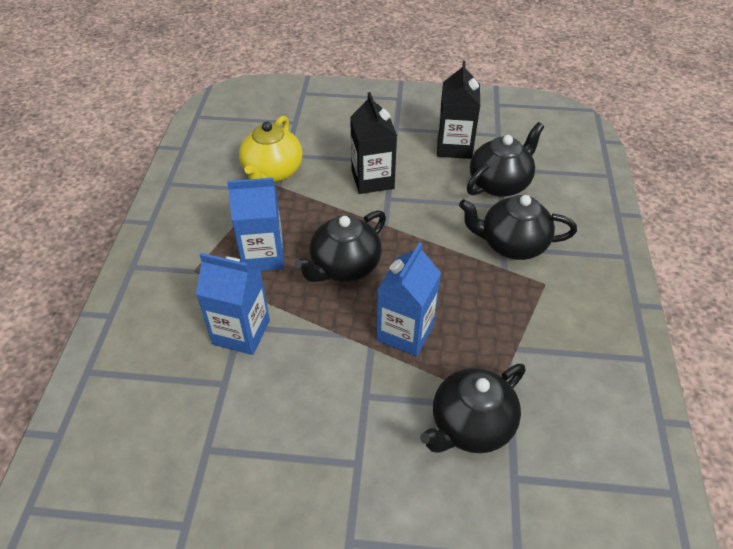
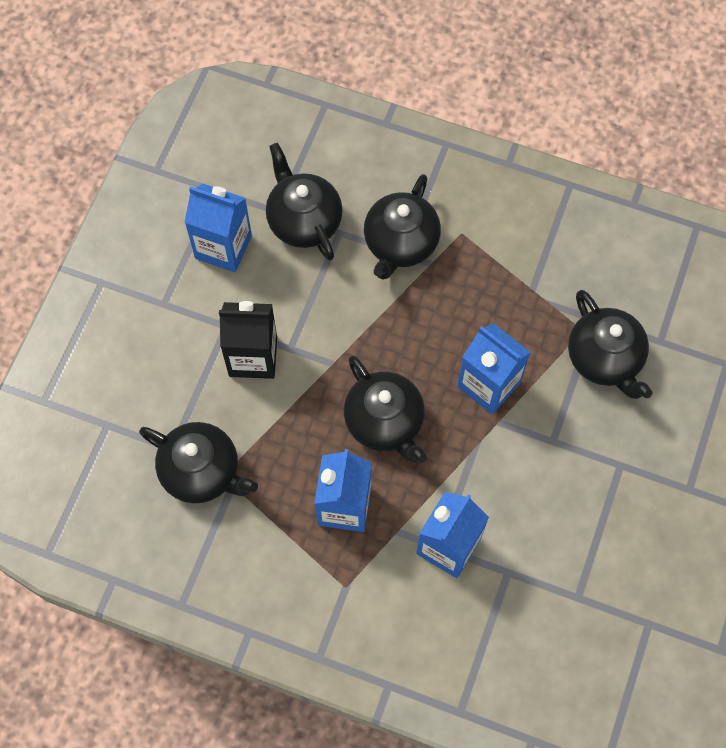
camera: 75 degrees left, 20 degrees up
(272, 172) = (202, 471): yellow teapot -> black teapot
(454, 147) = (223, 247): black carton -> blue carton

